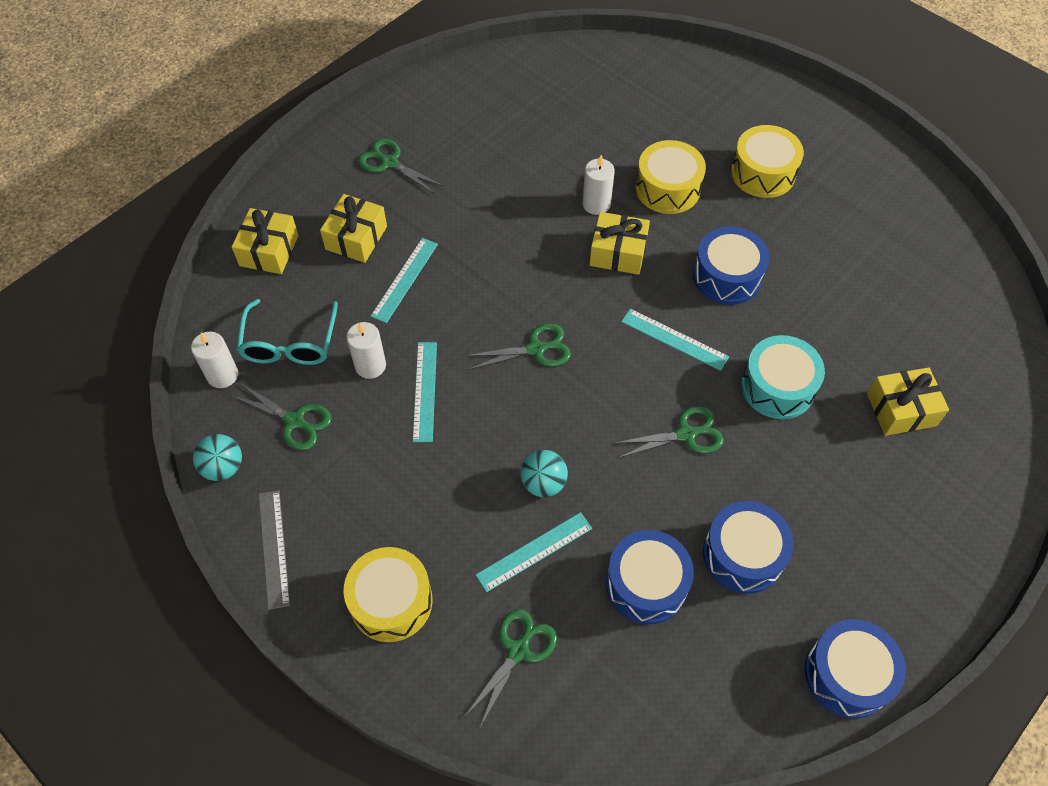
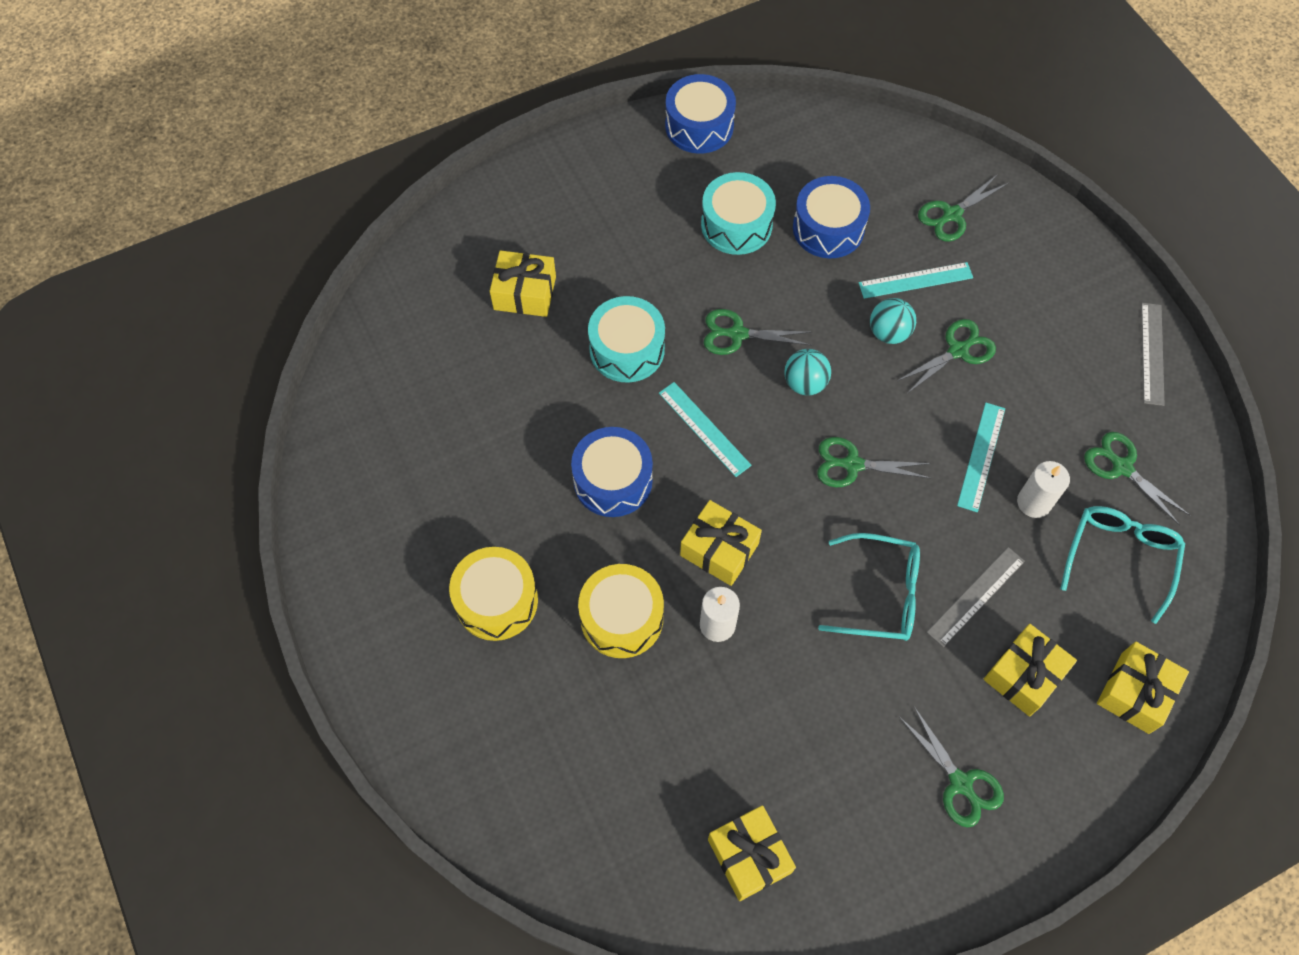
camera: 160 degrees left, 5 degrees up
(222, 375) = (1197, 543): white candle -> none
(223, 467) = (1198, 442): turquoise ball -> turquoise ball (805, 383)
(391, 601) = (1051, 280): yellow drum -> none
(405, 279) = (976, 596): turquoise ruler -> grey ruler
(471, 486) = (958, 351): none -> green scissors
(481, 259) = (880, 594): none -> turquoise glasses
(518, 90) = (749, 856): none -> yellow gift
(743, 554) = (736, 225): blue drum -> turquoise drum

